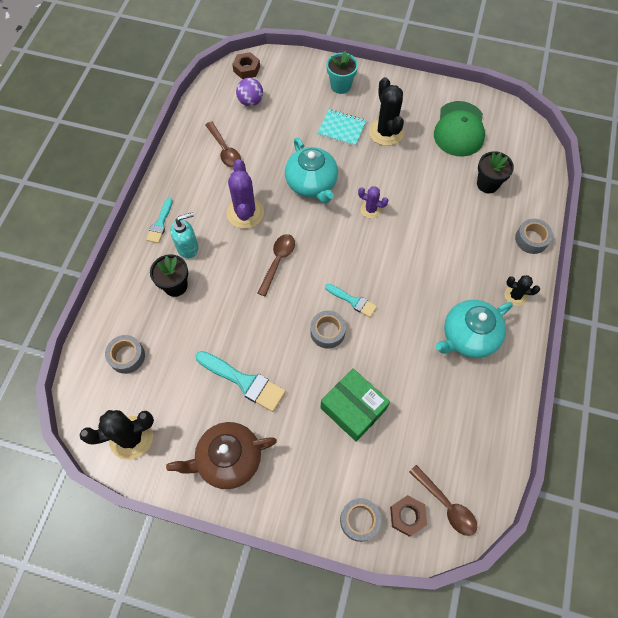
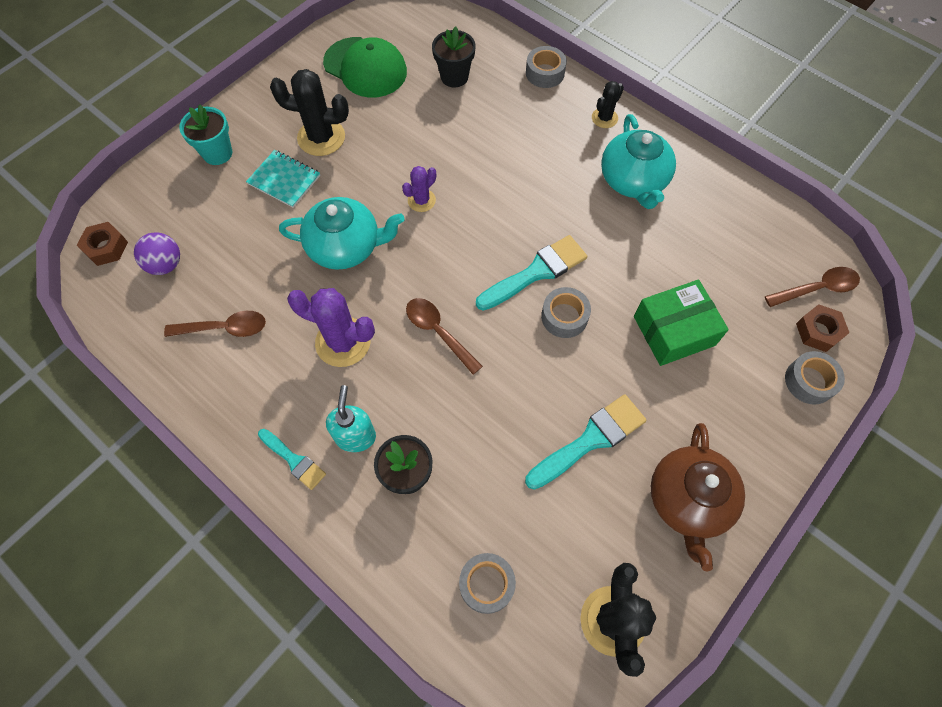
camera: 65 degrees left, 0 degrees up
(341, 128) = (284, 180): turquoise notebook -> turquoise notebook turned 75 degrees clockwise
(353, 301) = (536, 272): turquoise brush -> turquoise brush, size x1.67

